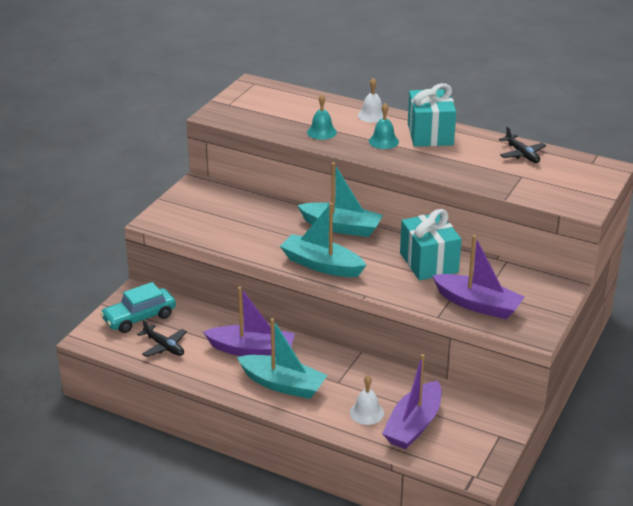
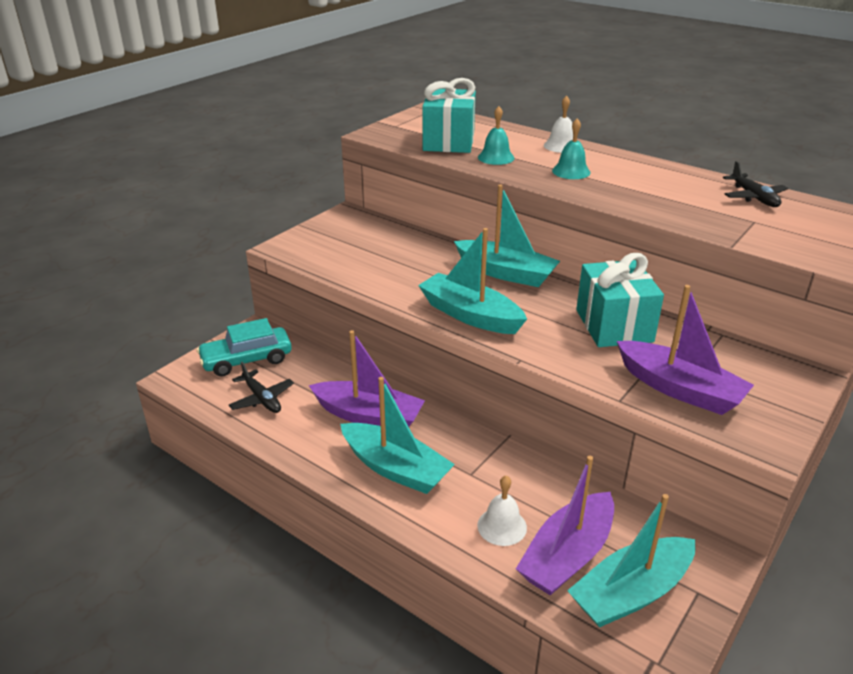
camera: 10 degrees right, 0 degrees up
(430, 134) = (631, 168): turquoise gift -> turquoise gift (449, 142)
(457, 441) = (631, 593): none -> turquoise boat

